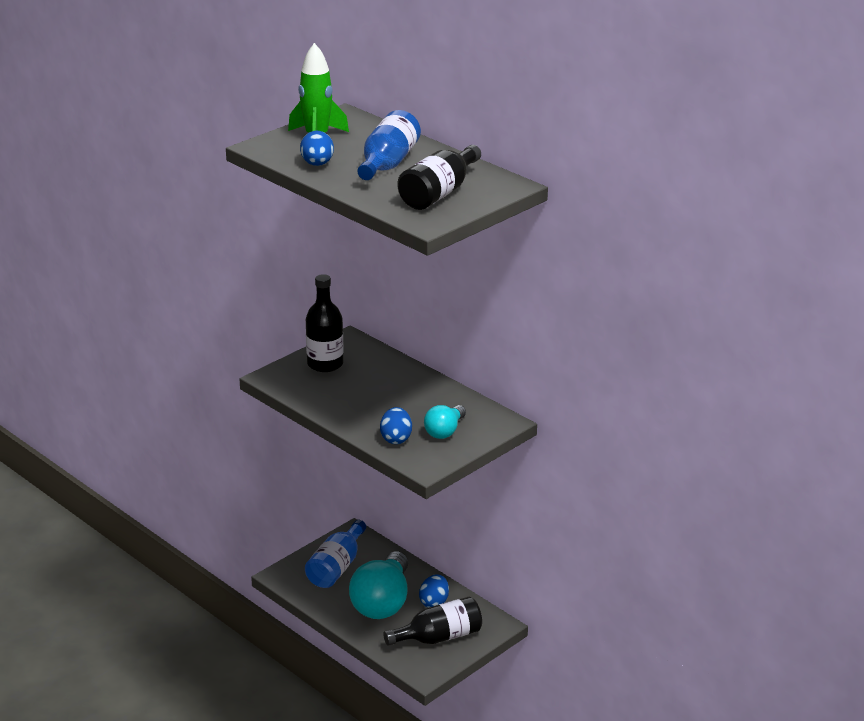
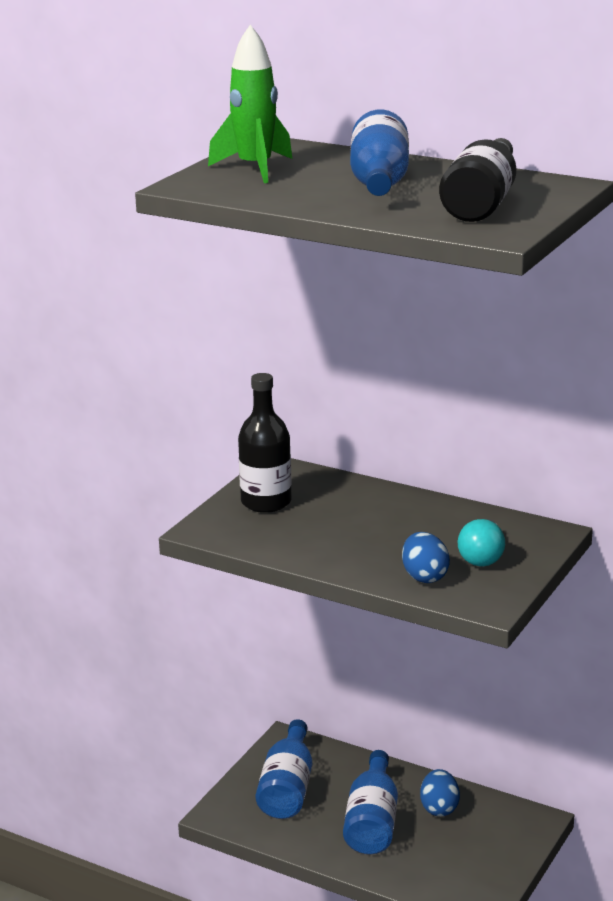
camera: 15 degrees left, 5 degrees down
(317, 164) = (283, 193): blue egg -> none
(382, 602) = (372, 822): turquoise light bulb -> blue bottle
(439, 637) = (471, 852): black bottle -> none

